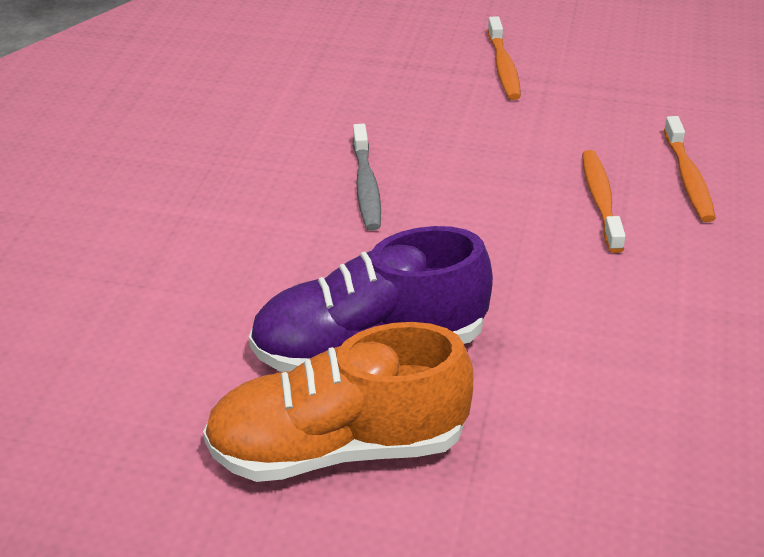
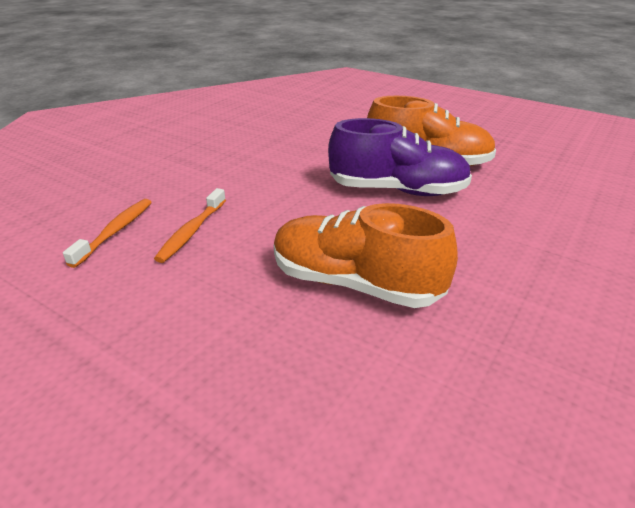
camera: 160 degrees left, 5 degrees down
(366, 186) = (355, 283): grey toothbrush -> orange shoe
(503, 67) = (104, 400): orange toothbrush -> none

